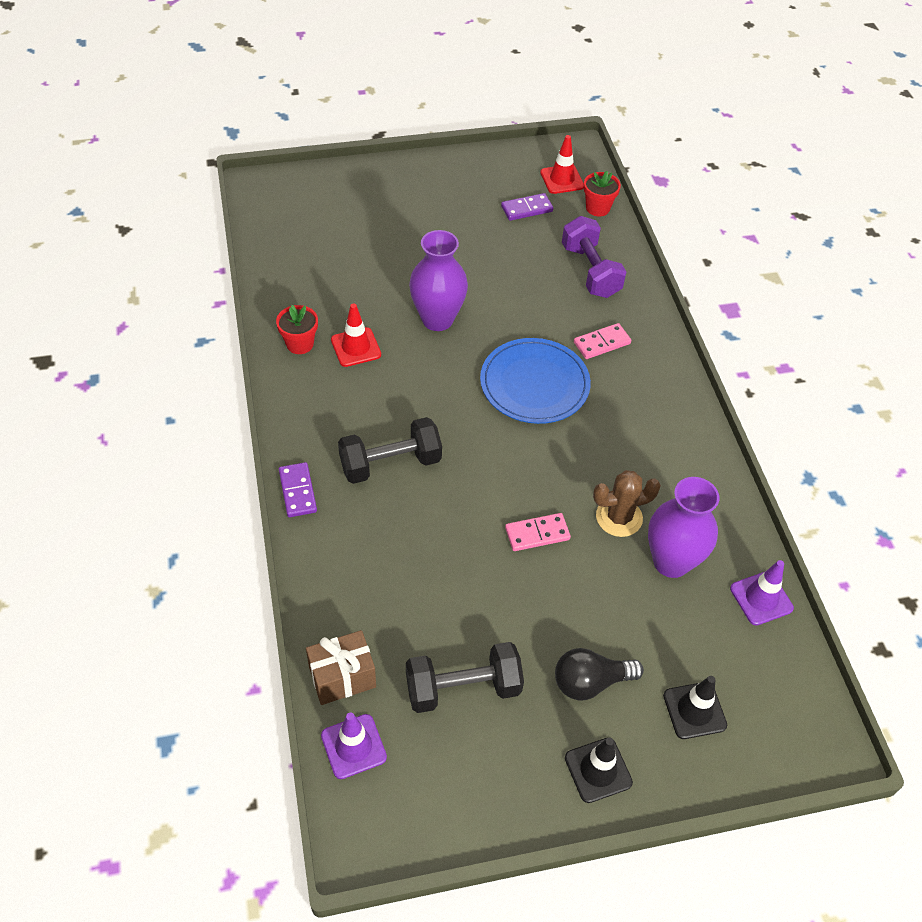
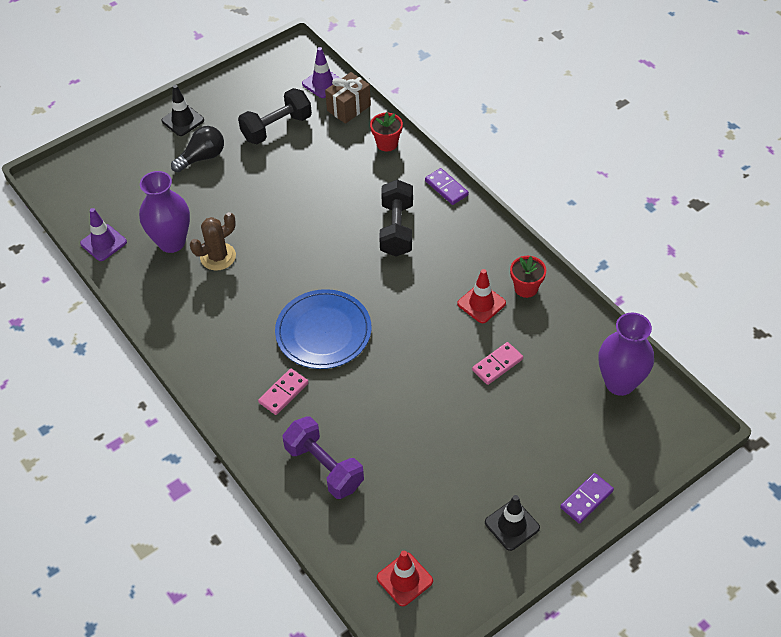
camera: 160 degrees right, 0 degrees up
(390, 463) = (397, 229): black dumbbell -> black dumbbell turned 45 degrees counterclockwise
(437, 319) = (433, 356): purple vase -> purple vase (620, 383)
(526, 209) = (420, 518): purple domino -> purple domino (586, 499)
(537, 533) = (271, 224): pink domino -> pink domino (497, 365)
(597, 208) = (349, 554): red flower pot -> red flower pot (387, 143)
(694, 710) = (134, 166): black traffic cone -> black traffic cone (512, 525)

